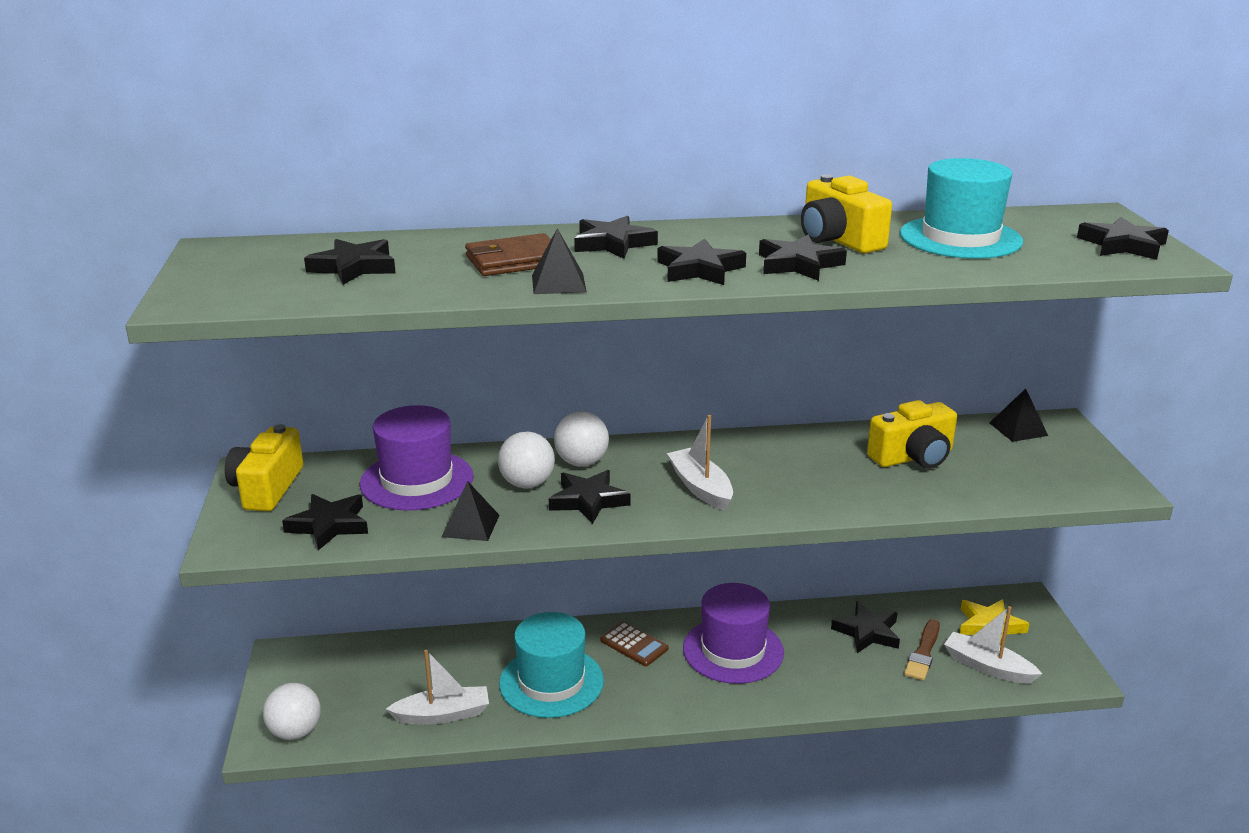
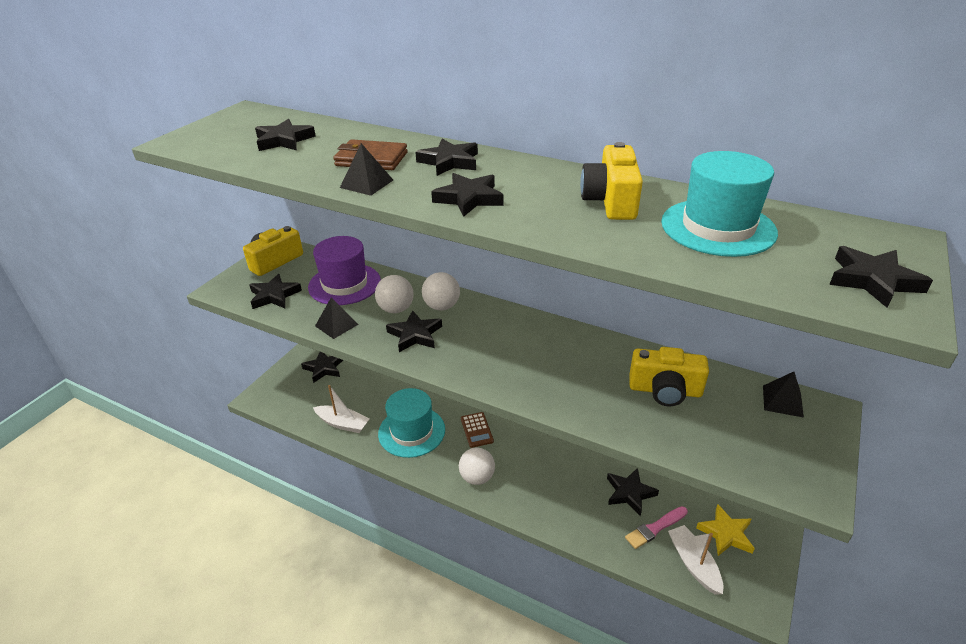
camera: 35 degrees right, 10 degrees up
(295, 732) = (273, 399): white ball -> white ball (477, 477)
(700, 487) = (490, 353): white boat -> none
(733, 650) = (530, 462): purple hat -> none
(798, 264) = (545, 214): black star -> black star (324, 368)
(923, 653) = (655, 528): brown brush -> pink brush

